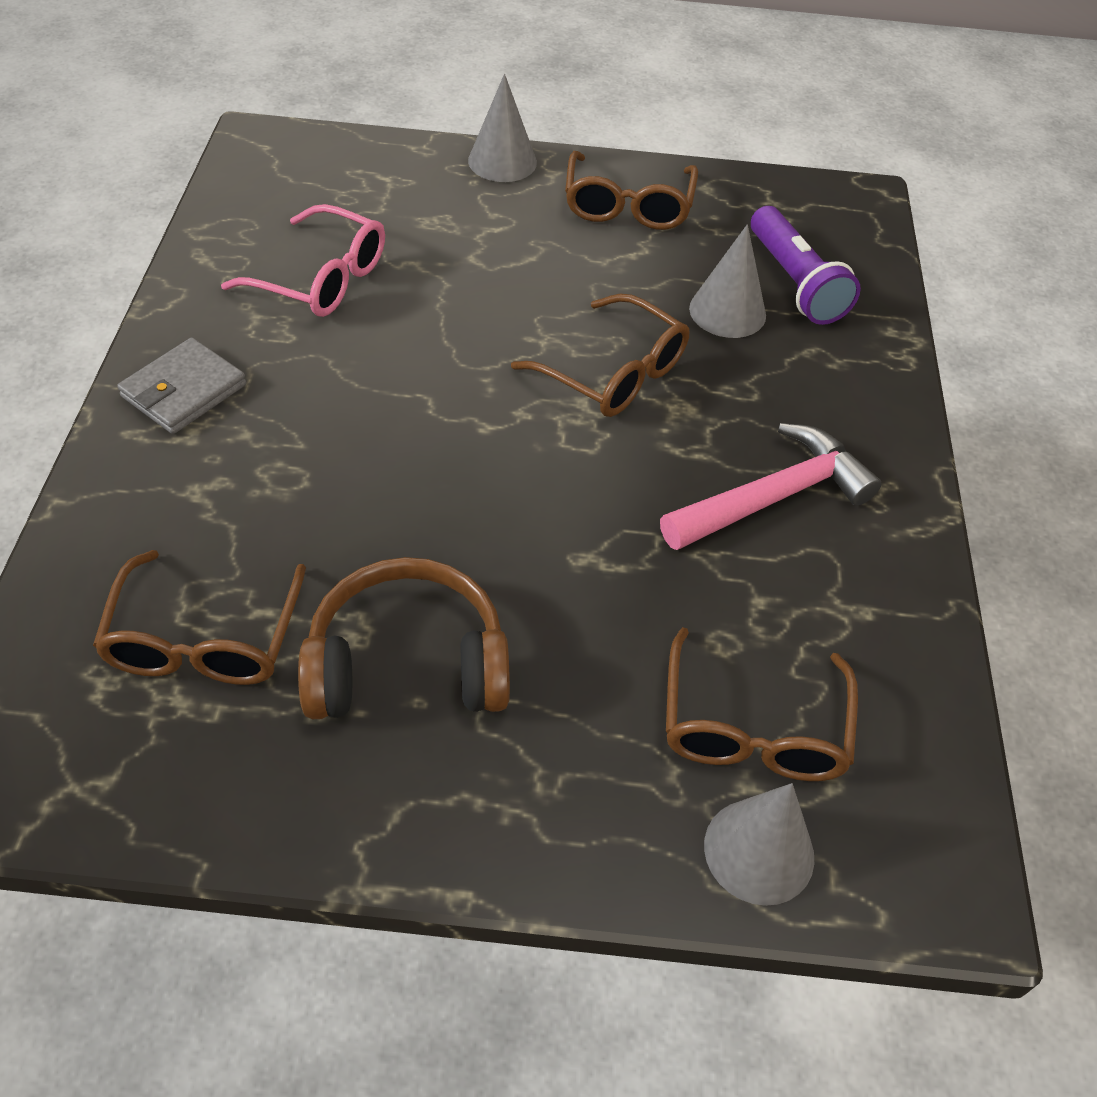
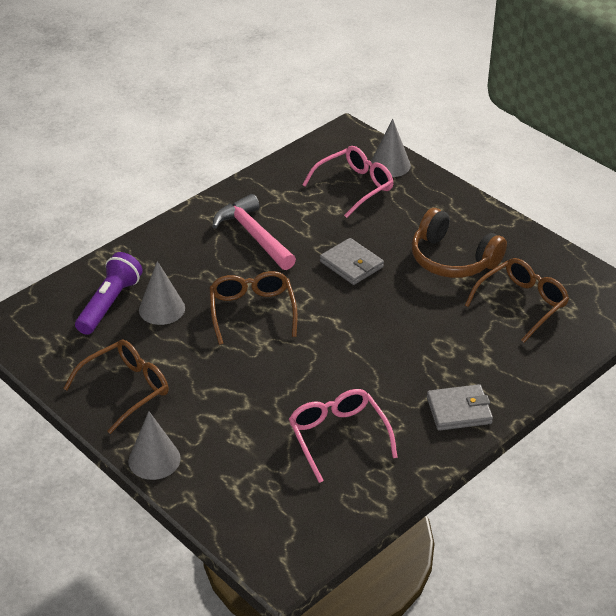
camera: 135 degrees left, 10 degrees down
(566, 539) = (351, 264): none -> grey wallet
(752, 727) = (354, 187): brown glasses -> pink glasses
(772, 497) = (254, 235): pink hammer -> pink hammer turned 45 degrees clockwise

